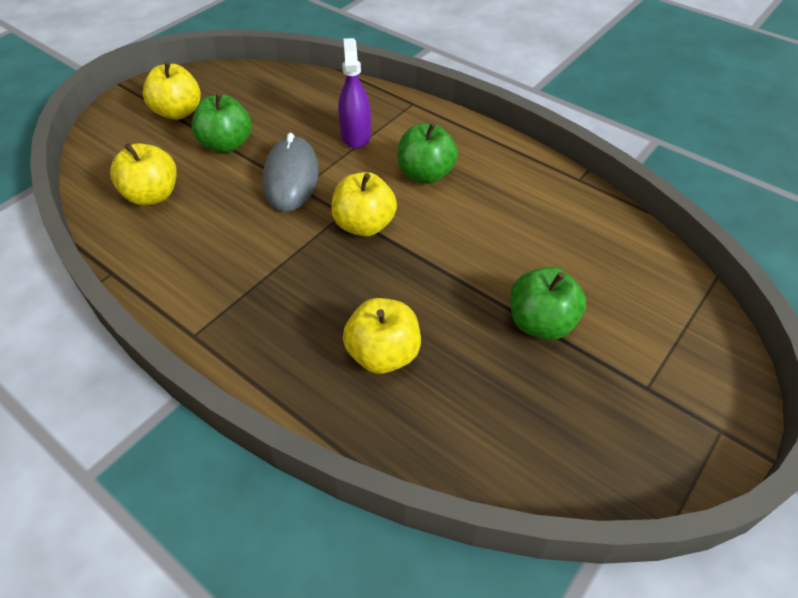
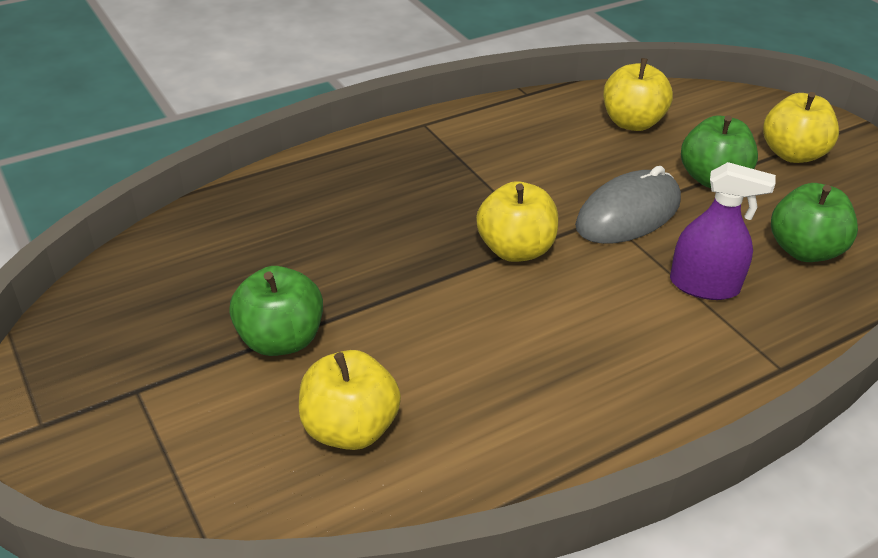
camera: 110 degrees right, 10 degrees down
(291, 177) = (628, 214): grey mouse -> grey mouse turned 60 degrees counterclockwise
(383, 354) = (325, 218): yellow apple -> yellow apple (350, 429)
(425, 174) = (592, 328): green apple -> green apple (804, 250)

